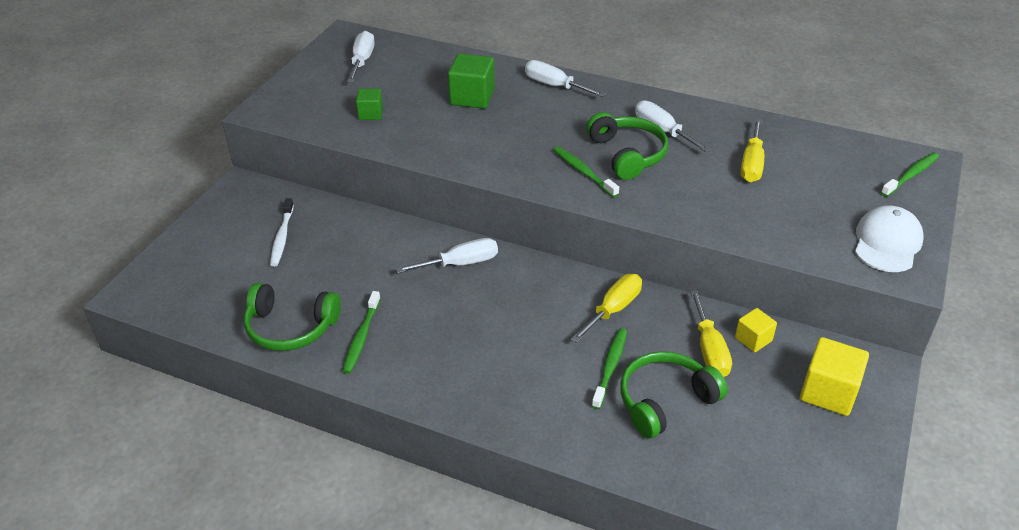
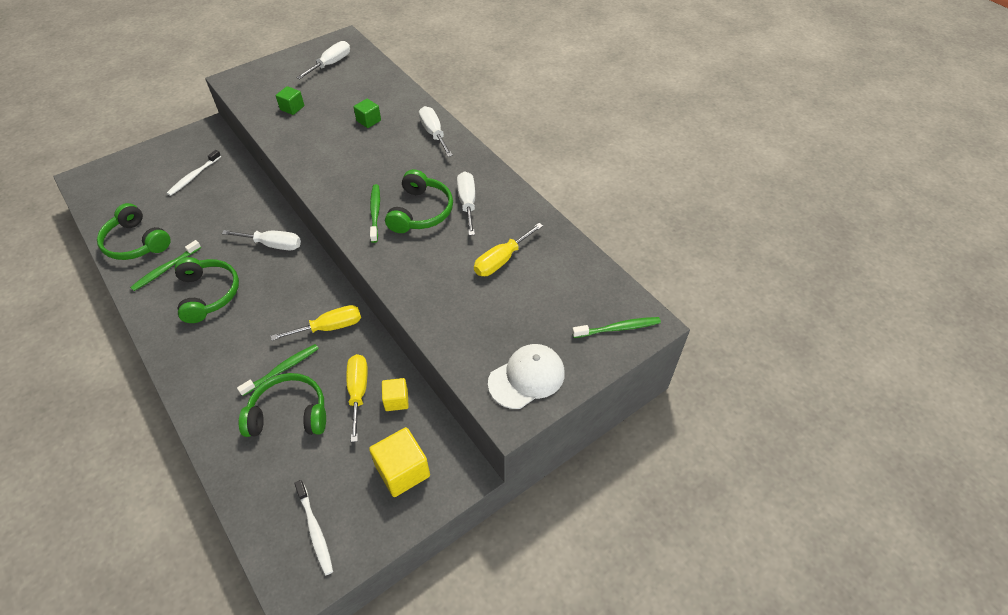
camera: 30 degrees right, 10 degrees up
(443, 338) = (208, 294): none -> green headphones
(472, 97) = (368, 121): green cube -> green cube, size x0.59
(709, 350) = (358, 392): yellow screwdriver -> yellow screwdriver turned 150 degrees clockwise
(810, 481) = (315, 530): none -> white toothbrush

